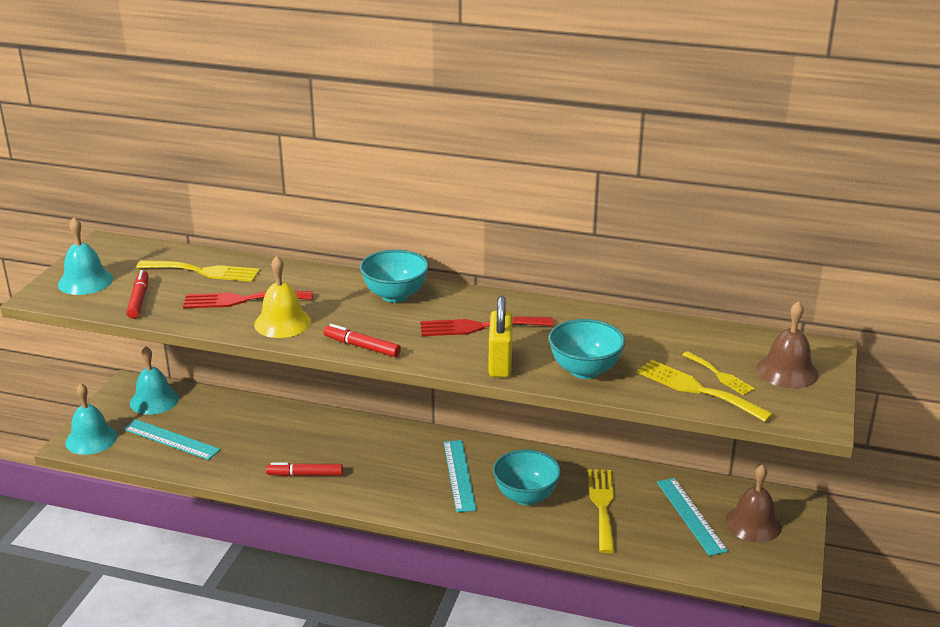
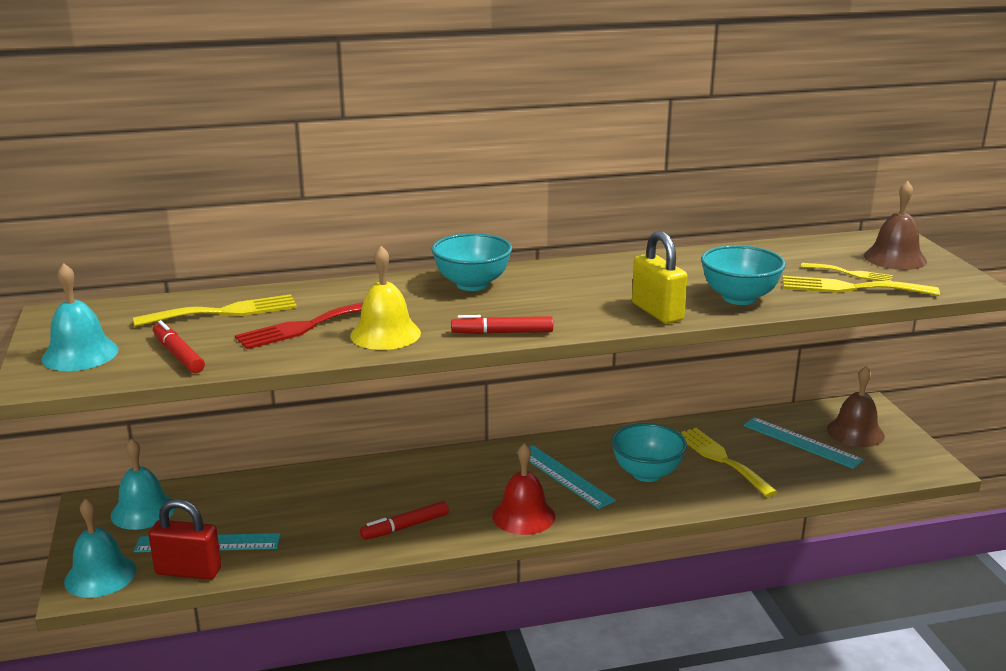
camera: 30 degrees left, 5 degrees down
(142, 456) = (188, 571): none -> red padlock
(395, 497) = (523, 516): none -> red bell
(479, 327) = (593, 289): red fork -> none

